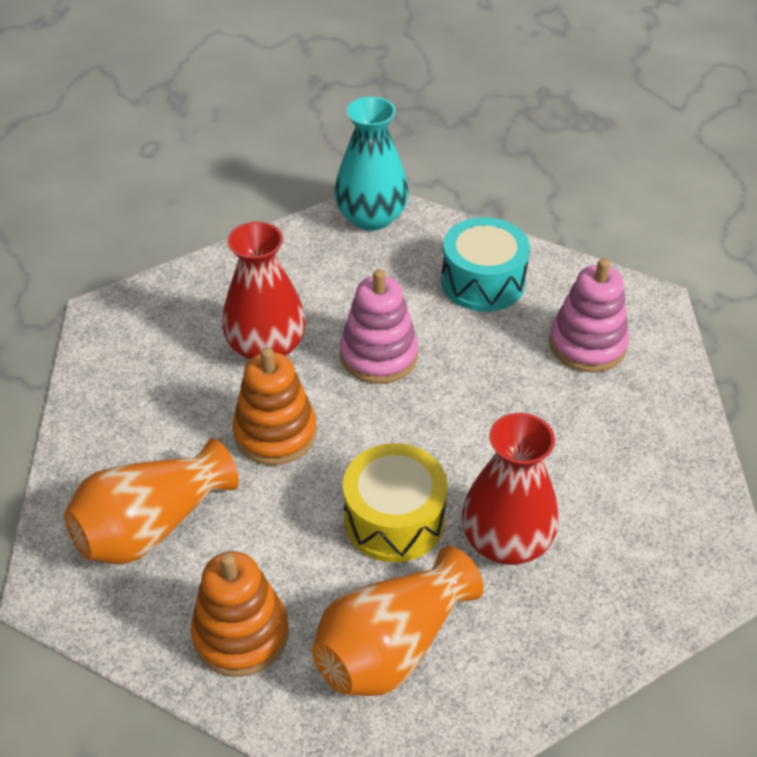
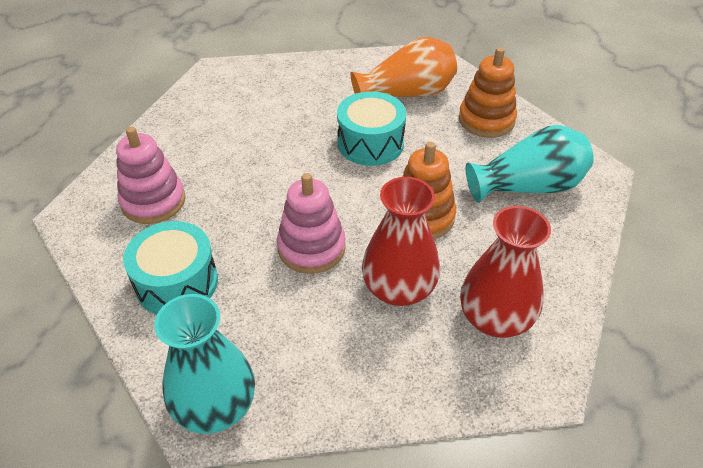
camera: 155 degrees left, 0 degrees up
(152, 526) = (528, 186): orange vase -> turquoise vase
(394, 519) = (370, 143): yellow drum -> turquoise drum
(506, 541) = (313, 114): red vase -> red vase (495, 318)

